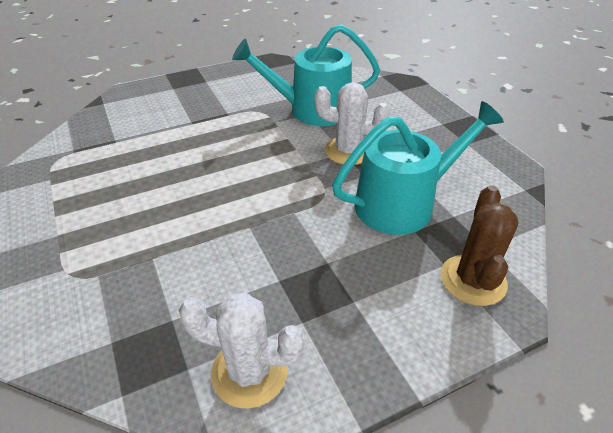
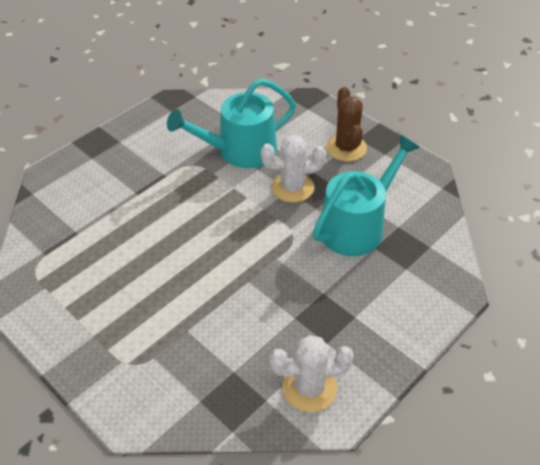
camera: 20 degrees left, 5 degrees up
(473, 280) = (429, 275): brown cactus -> brown cactus (346, 148)

